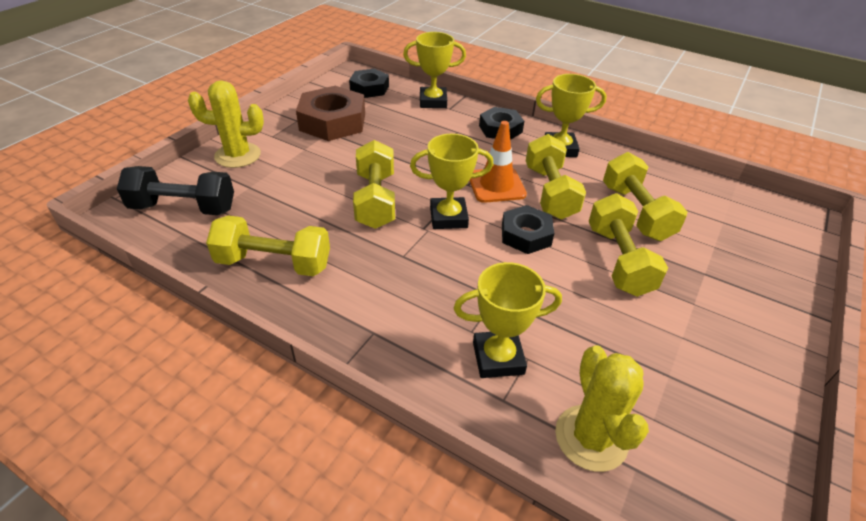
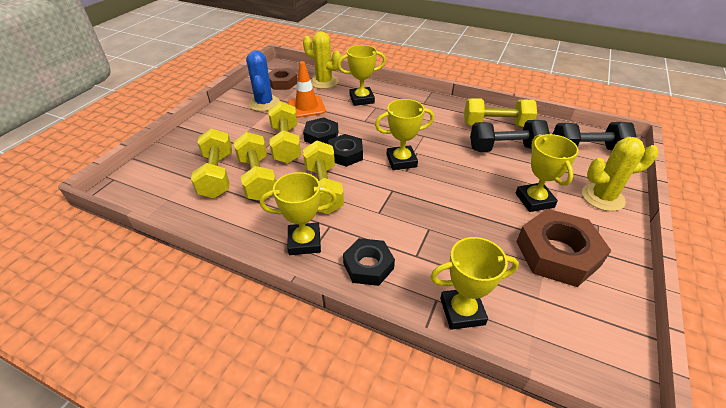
camera: 175 degrees right, 0 degrees up
(295, 221) = (505, 148): none -> black dumbbell
(314, 160) = (534, 200): none -> yellow trophy
(369, 88) = (562, 332): black nut -> black nut (321, 136)
(375, 200) = (459, 168): yellow dumbbell -> yellow dumbbell (217, 175)
(496, 185) = (368, 191): orange traffic cone -> orange traffic cone (306, 107)
(591, 438) = (324, 82): yellow cactus -> yellow cactus turned 45 degrees counterclockwise
(697, 447) = (282, 83): none -> brown nut
(703, 367) = (264, 103): none -> blue cactus

